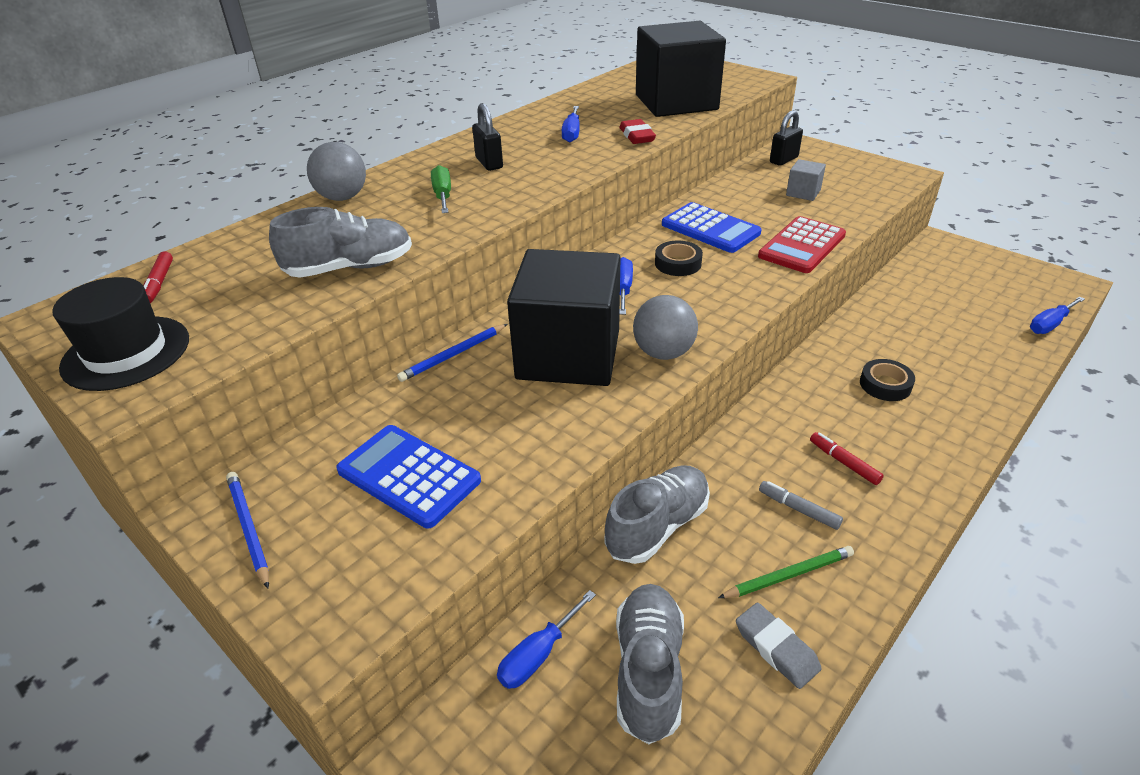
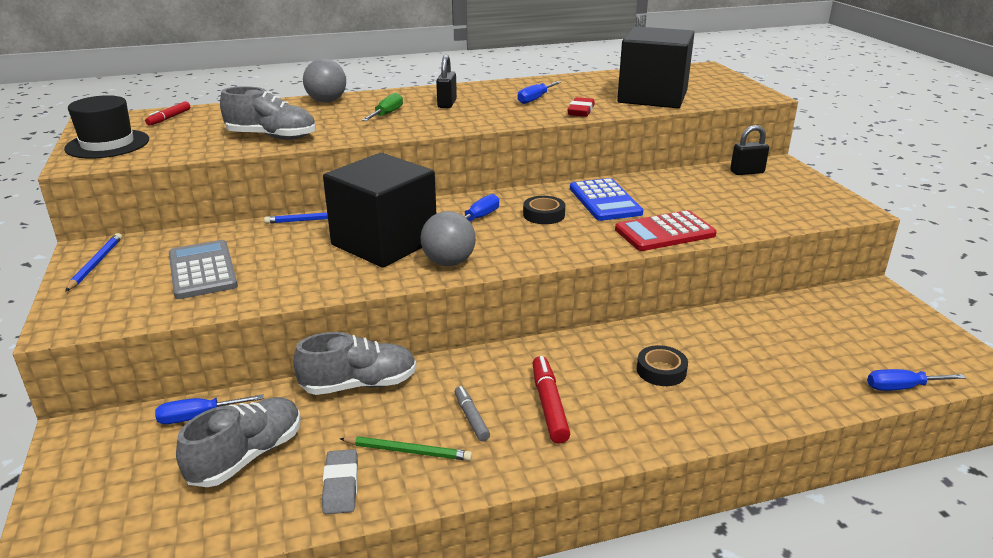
camera: 30 degrees right, 10 degrees down
(408, 476) = (202, 270): blue calculator -> grey calculator
(803, 193) = (726, 198): grey cube -> none
(844, 463) = (549, 405): red marker -> red marker, size x1.57

